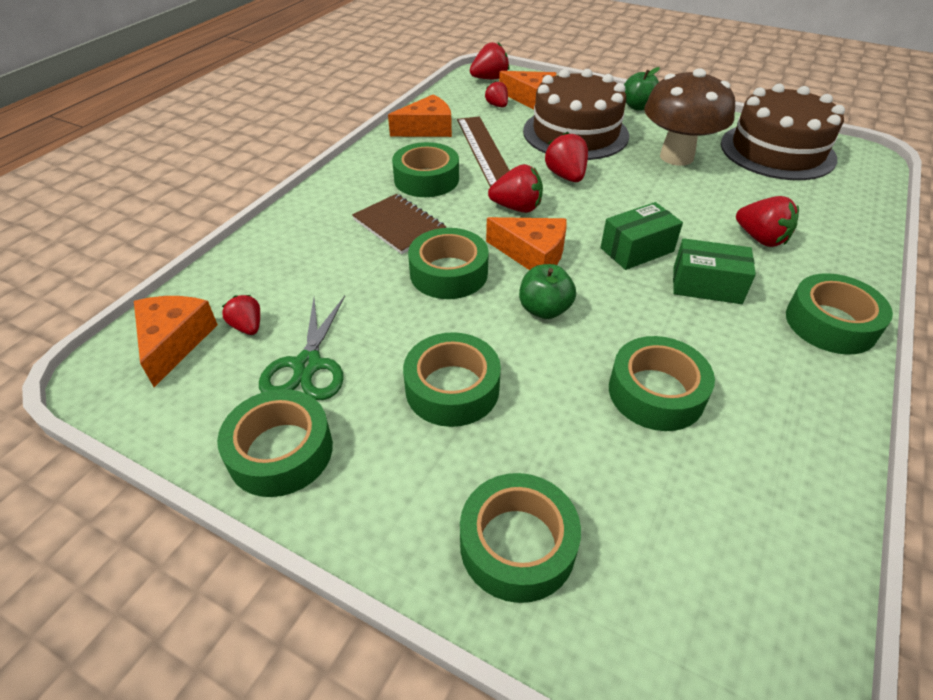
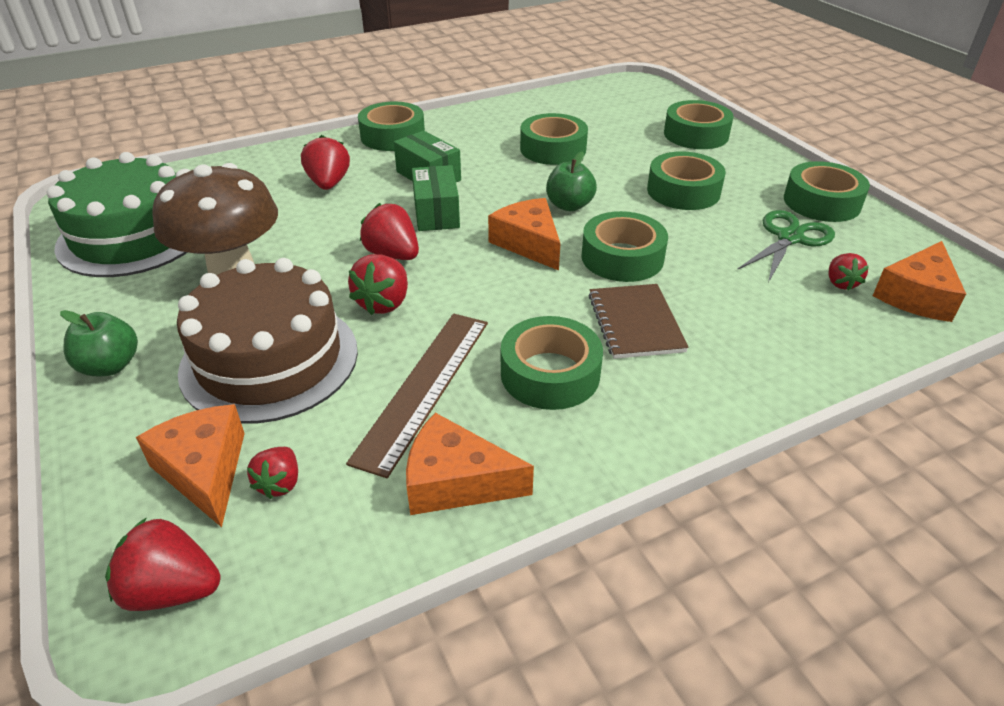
camera: 145 degrees left, 5 degrees down
(517, 208) = (487, 290): red strawberry -> red strawberry (393, 255)
(637, 250) = (436, 213): green box -> green box turned 75 degrees clockwise
(777, 151) = (132, 236): brown cake -> green cake

